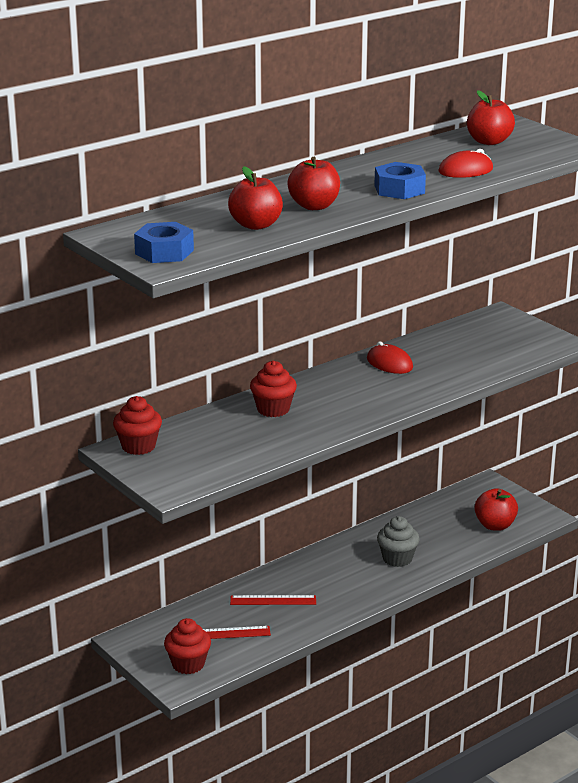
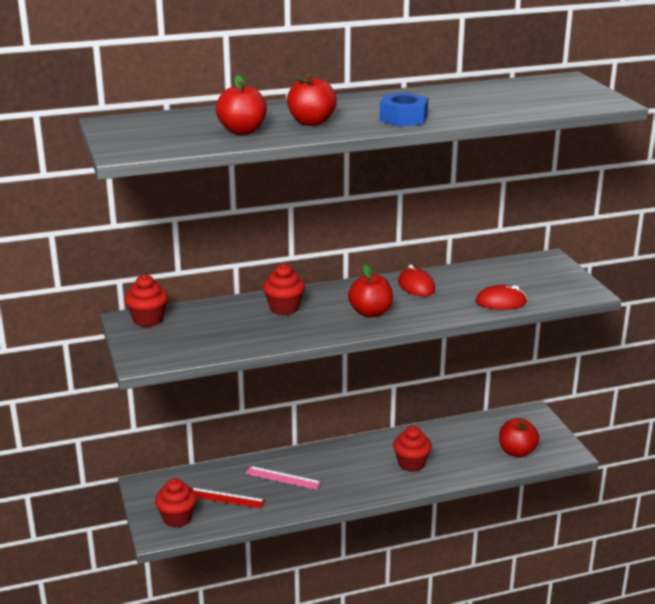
camera: 20 degrees right, 0 degrees up
(164, 252) = (139, 142): blue nut -> none
(273, 600) = (283, 478): red ruler -> pink ruler
(397, 559) = (411, 464): grey cupcake -> red cupcake
(465, 170) = (482, 110): red mouse -> red mouse (501, 302)
(489, 141) = (530, 90): red apple -> red apple (370, 313)

